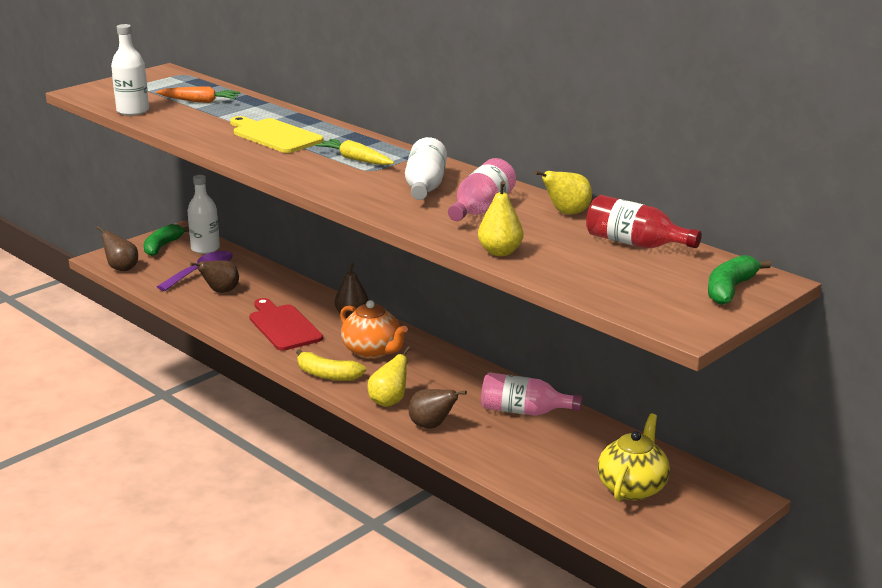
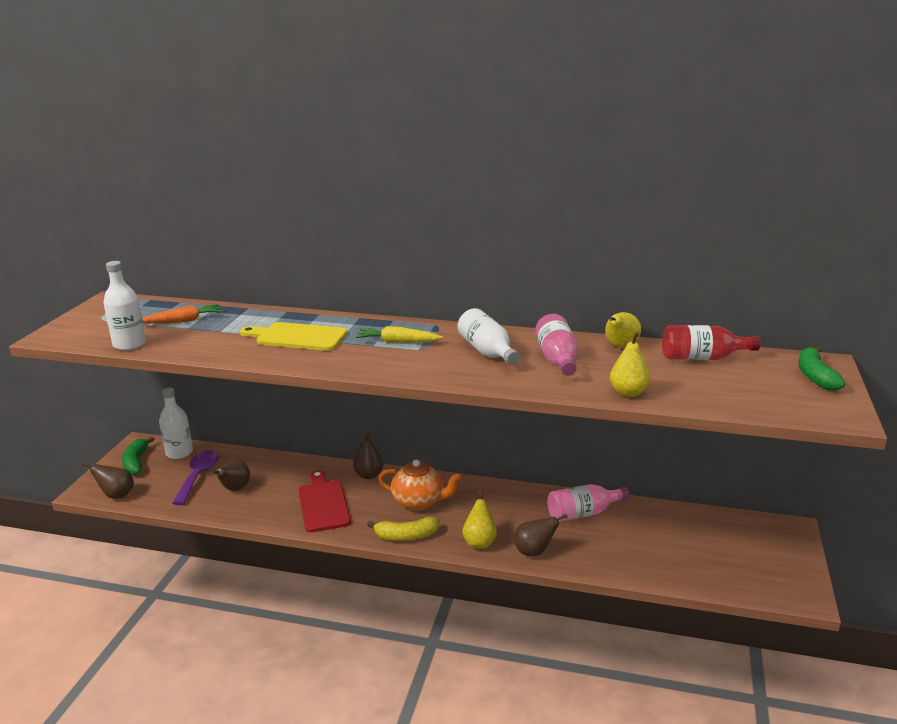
camera: 30 degrees left, 0 degrees up
(283, 326) = (323, 504): red cutting board -> red cutting board turned 45 degrees clockwise
(632, 487) = (721, 548): yellow teapot -> none

